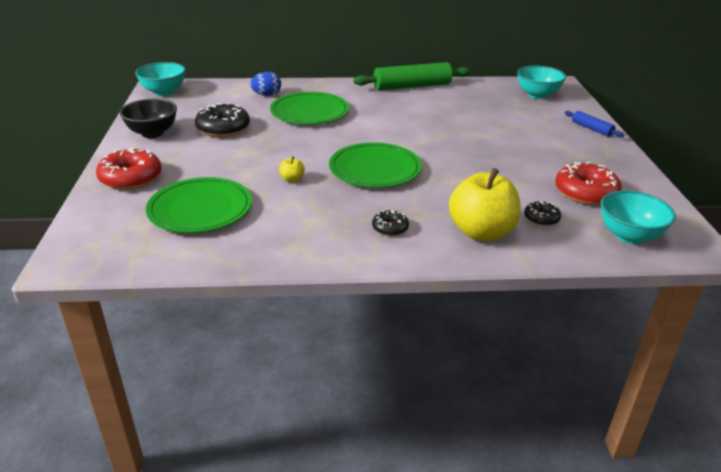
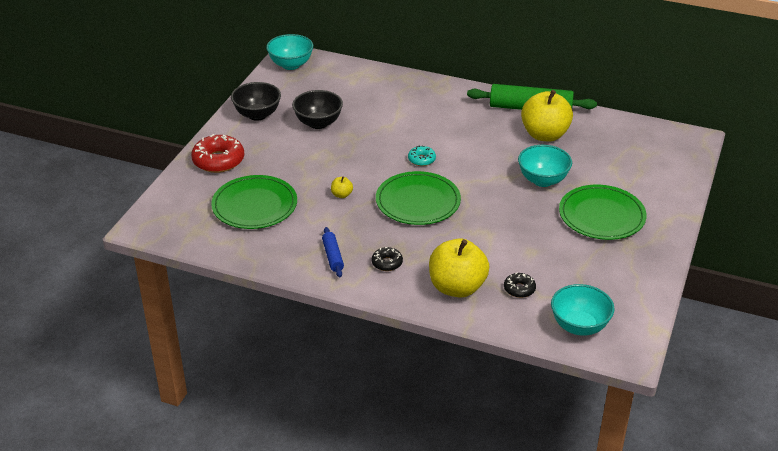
camera: 25 degrees right, 5 degrees up
(223, 128) = (318, 123): black donut -> black bowl
(266, 95) = (380, 89): blue egg -> none
(310, 112) = (406, 121): green plate -> green plate (601, 216)
(349, 137) = (421, 160): none -> turquoise donut
(441, 101) = (544, 135): none -> yellow apple
(537, 95) = (653, 150): turquoise bowl -> turquoise bowl (543, 180)
(585, 193) = (584, 275): red donut -> none
(591, 129) = (666, 207): blue rolling pin -> blue rolling pin (333, 256)

